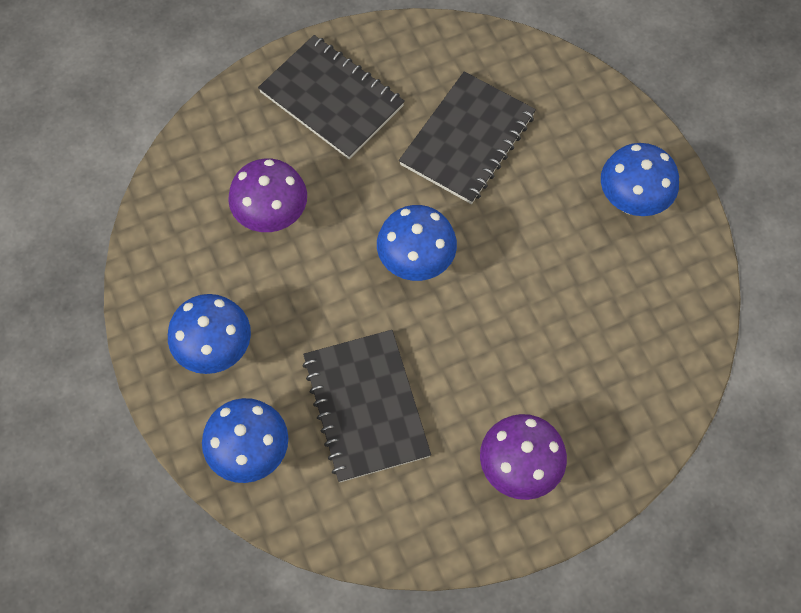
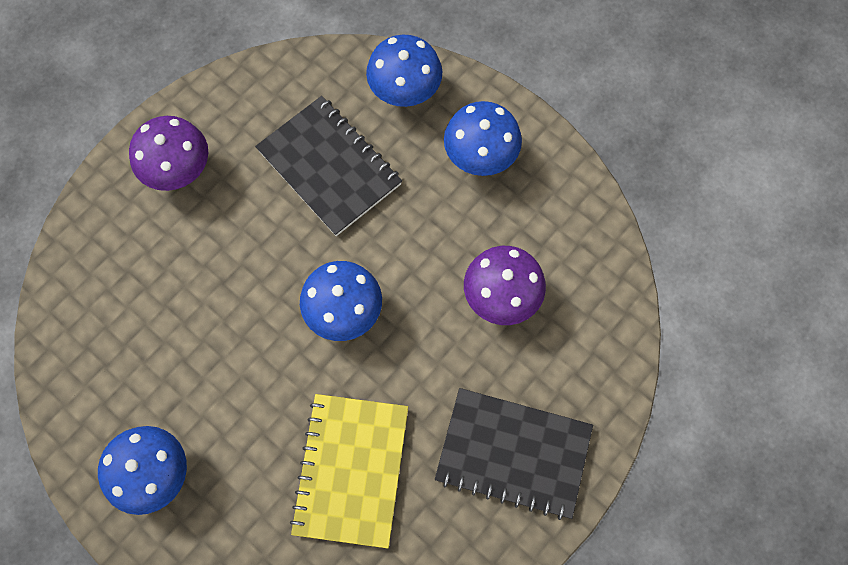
camera: 155 degrees right, 5 degrees up
(467, 140) = (351, 470): black notebook -> yellow notebook

